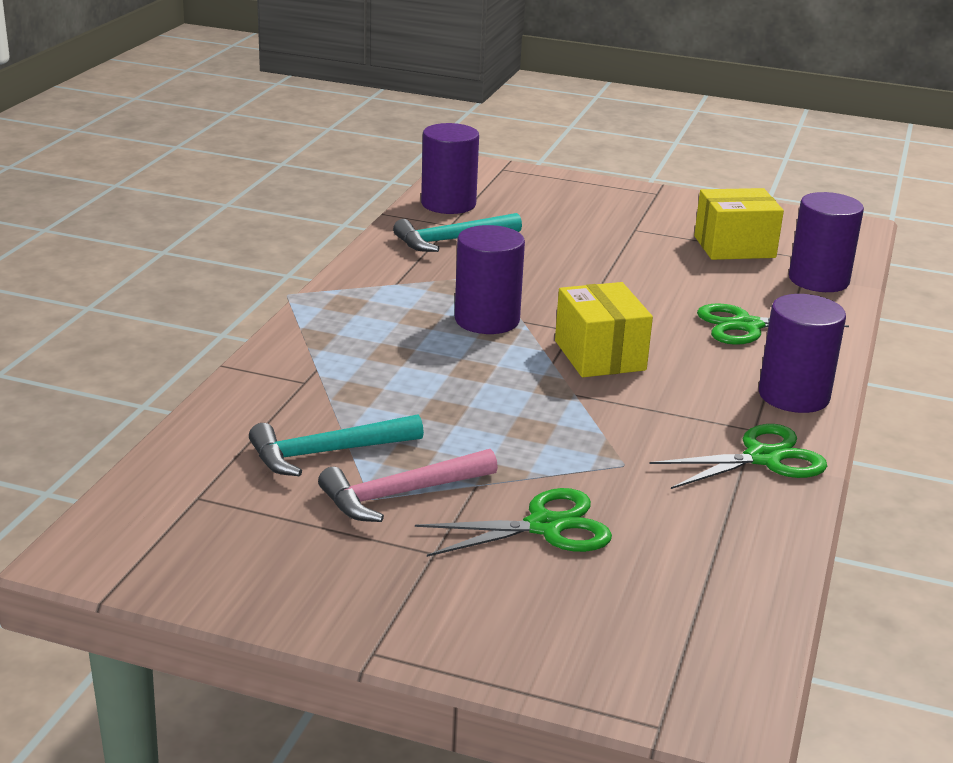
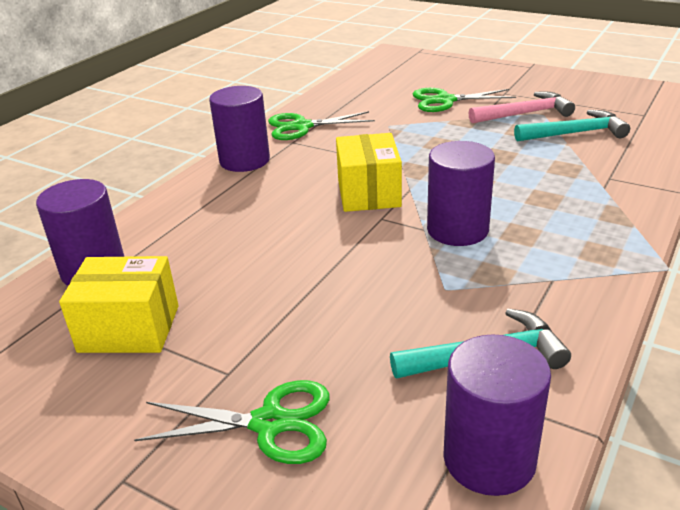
camera: 165 degrees left, 5 degrees up
(747, 326) = (222, 217): green scissors -> green scissors (269, 423)

